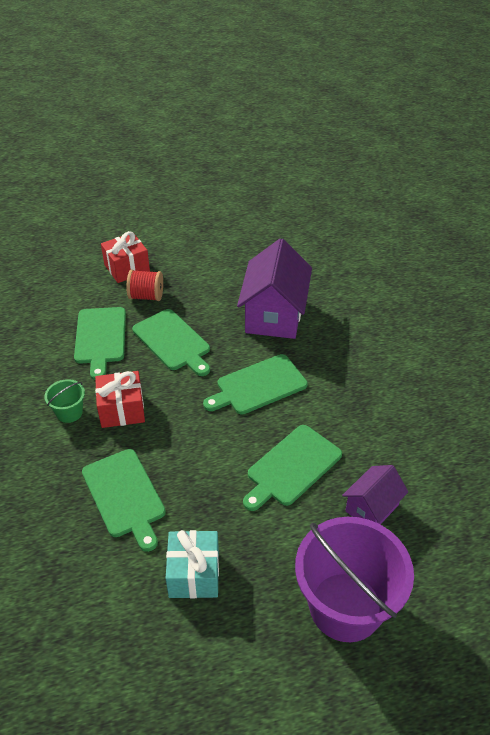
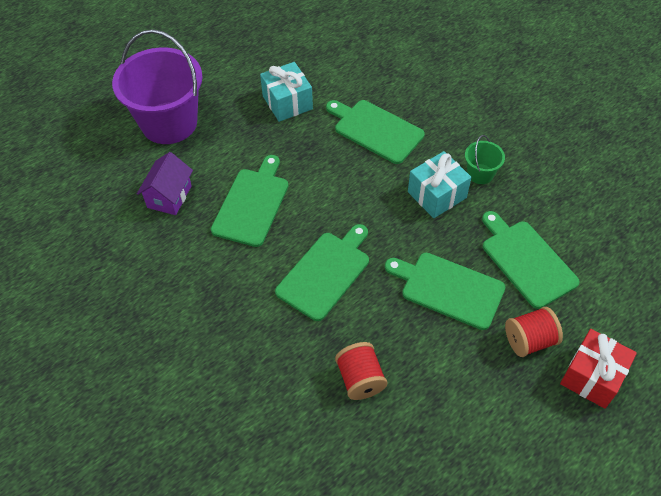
camera: 155 degrees right, 10 degrees up
(122, 410) = (437, 195): red gift -> turquoise gift
(274, 315) = (360, 379): purple house -> red spool

